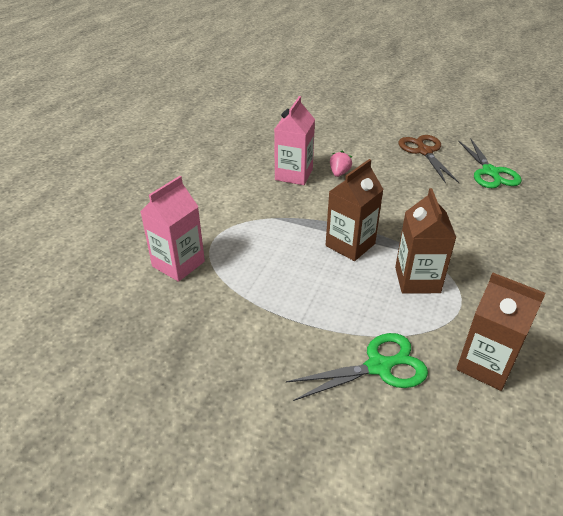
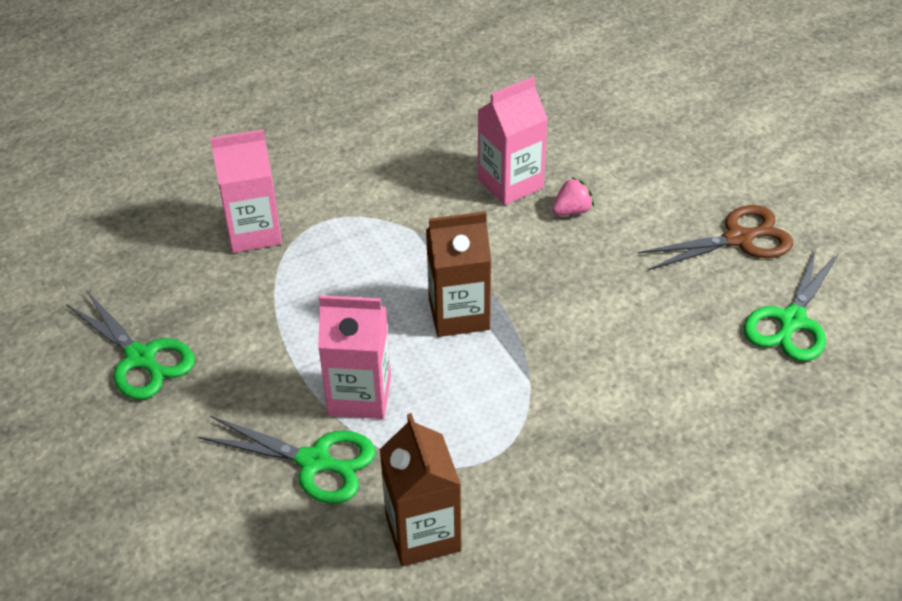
camera: 40 degrees right, 5 degrees up
(190, 377) = (140, 358): none -> green scissors
(354, 315) = (359, 396): none -> pink carton
(417, 280) = (479, 401): brown carton -> none
(424, 152) = (738, 239): brown scissors -> brown scissors turned 45 degrees clockwise

